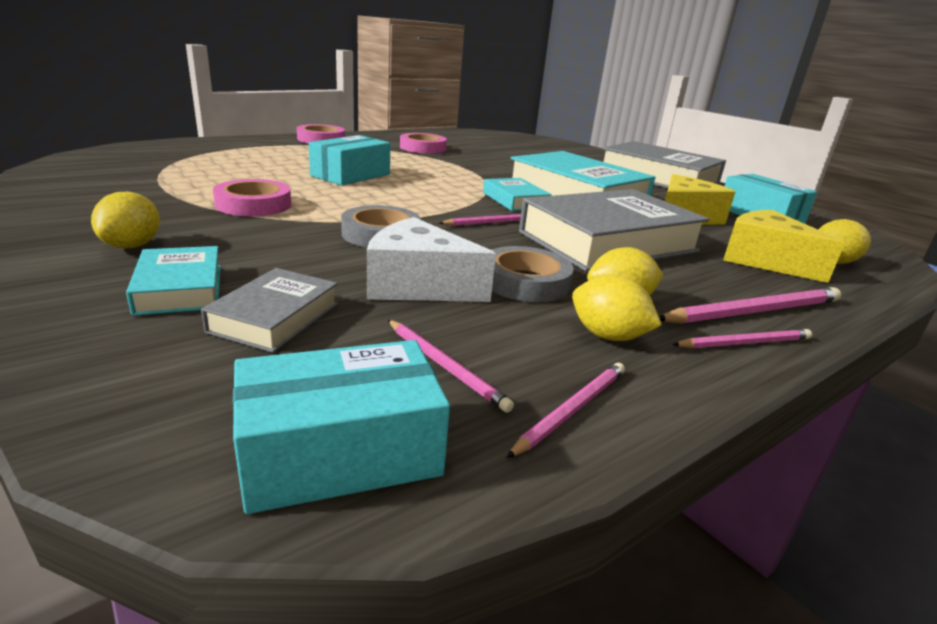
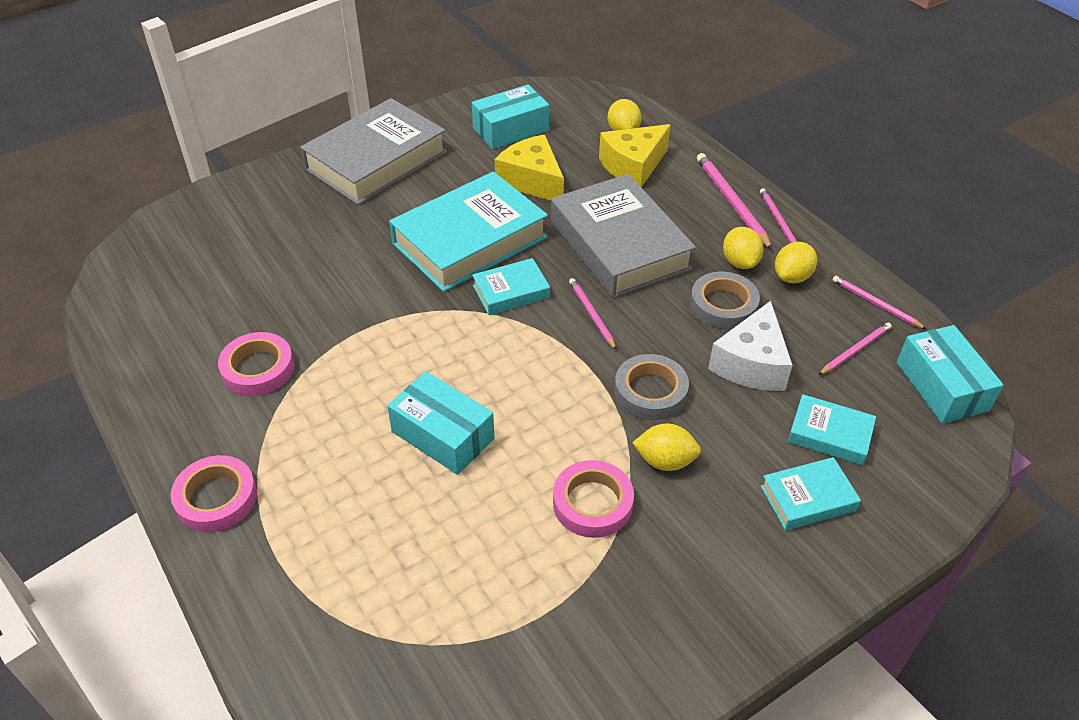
camera: 85 degrees left, 20 degrees up
(132, 246) = (739, 561): yellow lemon -> yellow lemon (665, 461)
(275, 317) = (829, 434): grey book -> turquoise book

